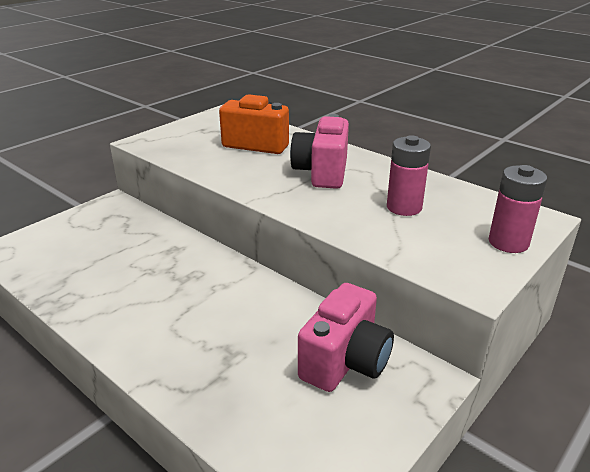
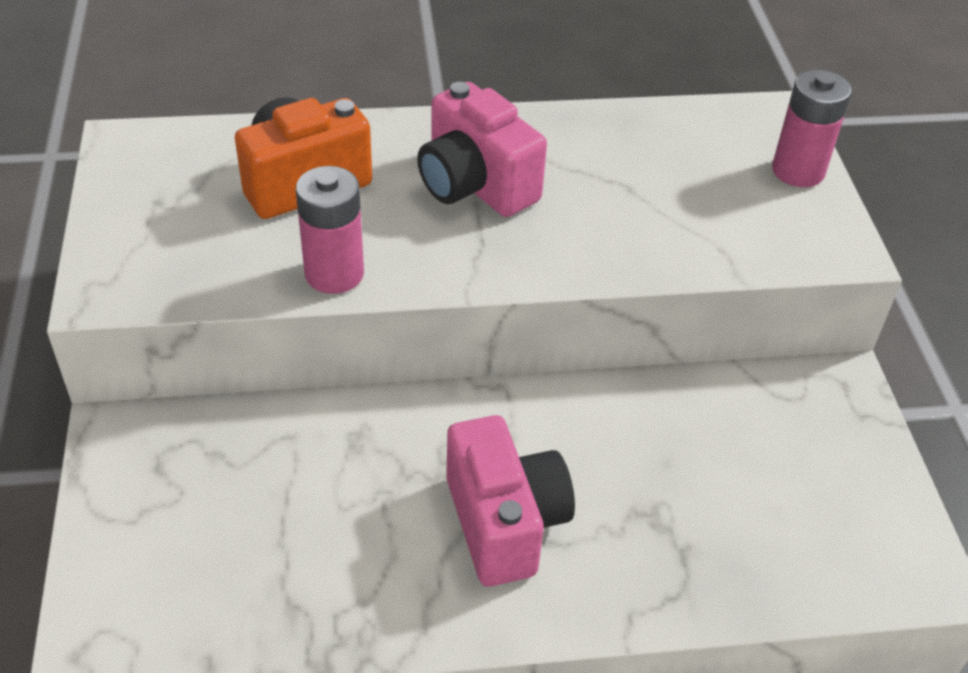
camera: 50 degrees left, 15 degrees up
(345, 362) = (760, 427): pink camera -> pink camera (504, 523)
(404, 207) = (645, 184): pink battery -> pink battery (334, 274)

